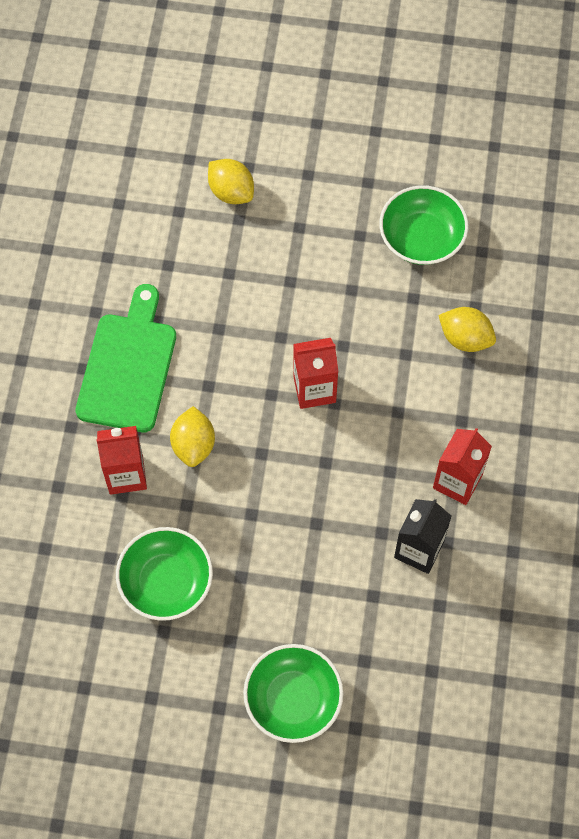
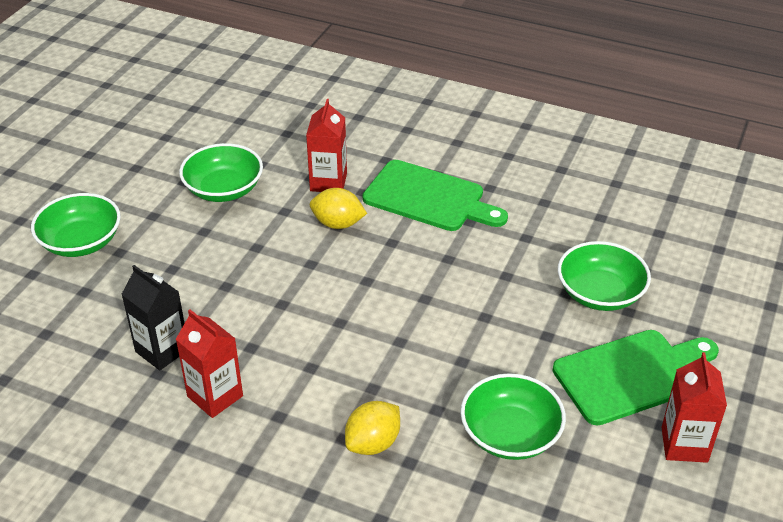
camera: 105 degrees right, 25 degrees down
(231, 192) = (600, 293): yellow lemon -> green bowl
(314, 389) = (360, 311): red carton -> red carton (684, 444)
(327, 157) = (631, 375): none -> green cutting board

